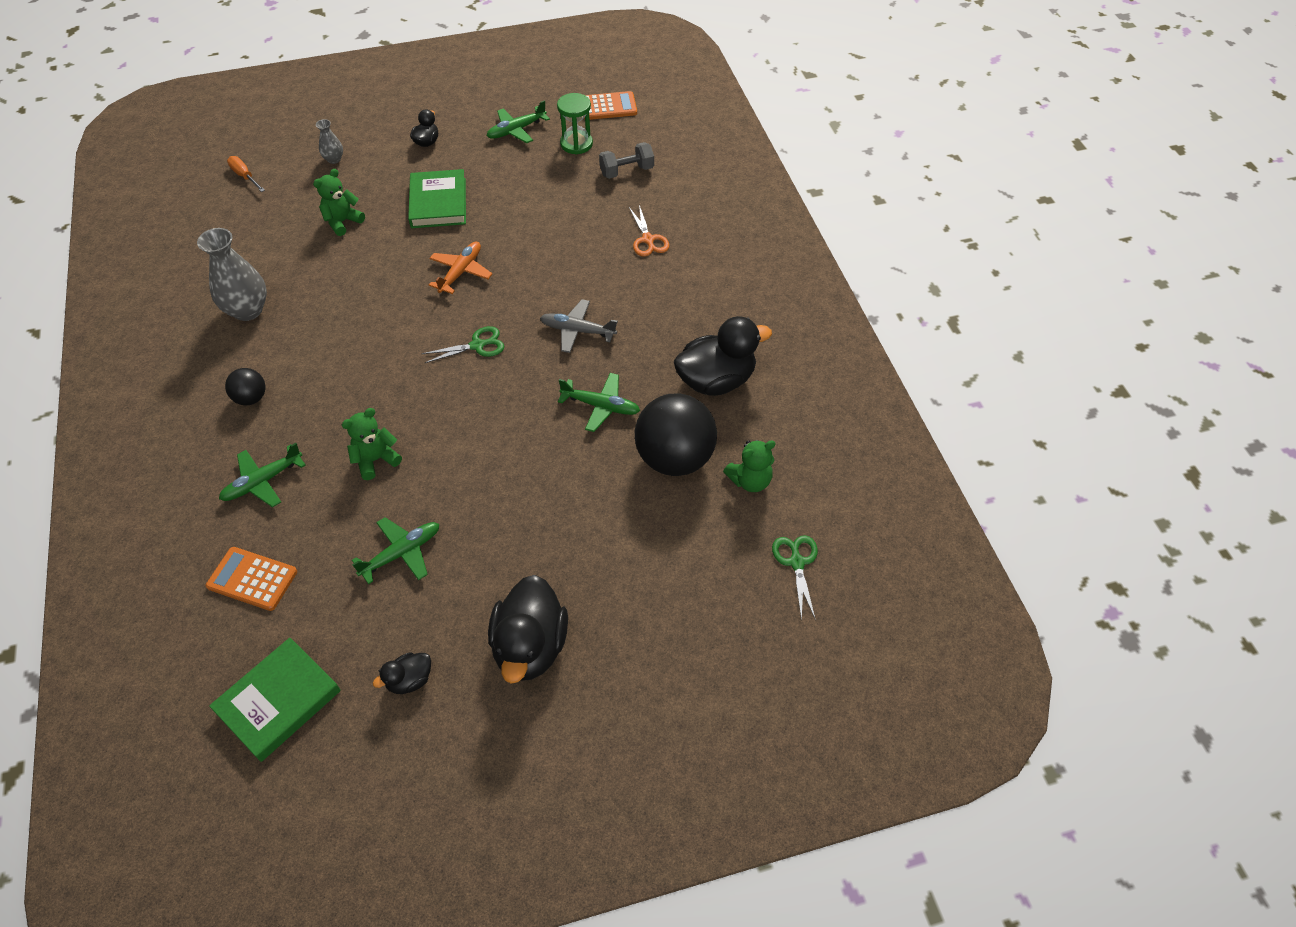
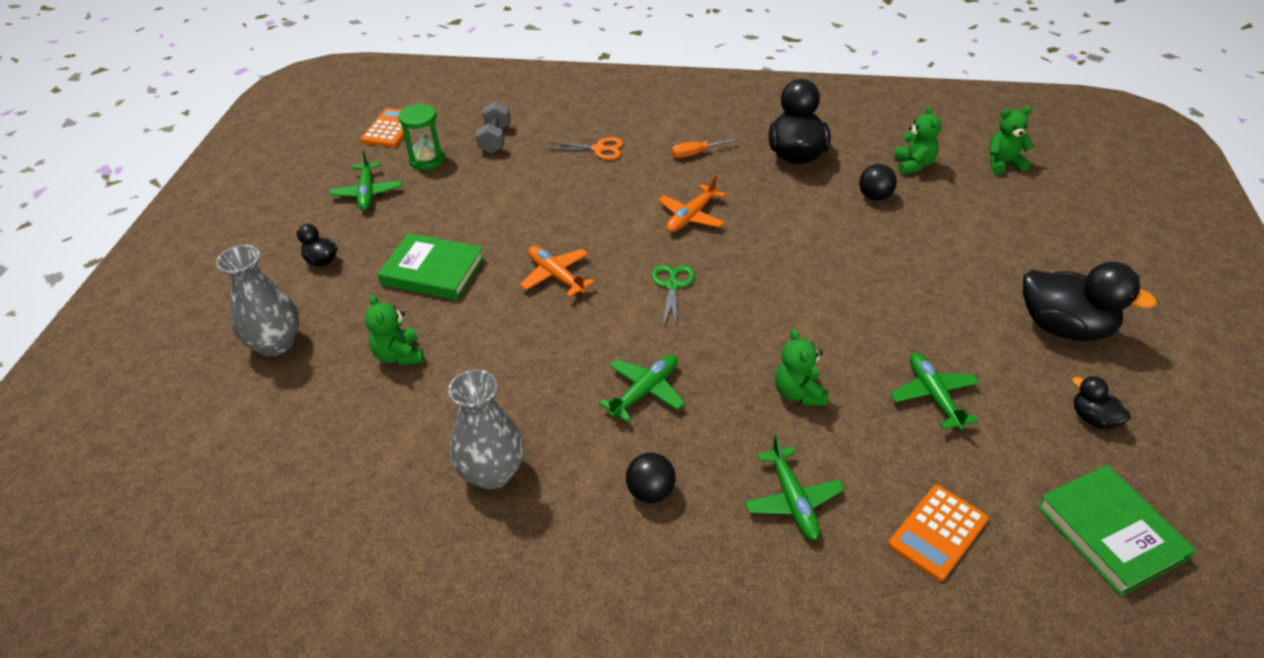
camera: 65 degrees left, 10 degrees down
(245, 176) = (225, 438): orange screwdriver -> orange screwdriver (696, 153)
(334, 159) = (276, 344): grey vase -> grey vase, size x1.97
(409, 680) = (1093, 418): black duck -> black duck turned 150 degrees clockwise
(578, 331) = (691, 216): grey plane -> orange plane
(600, 406) = (795, 224): green plane -> green plane (645, 391)
(674, 458) = (874, 197): black ball -> black ball, size x0.48
(796, 562) = (1003, 163): green scissors -> green teddy bear

